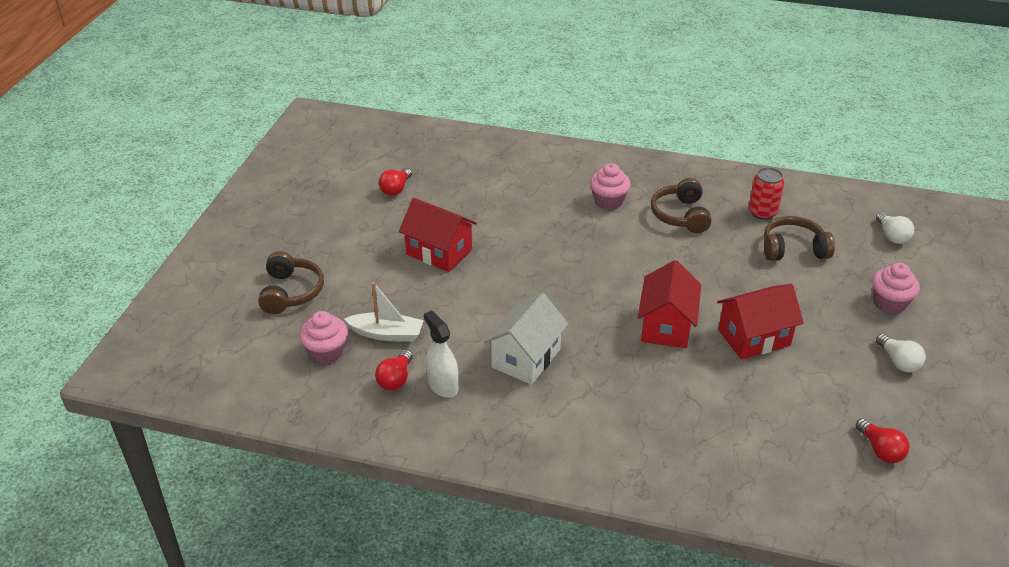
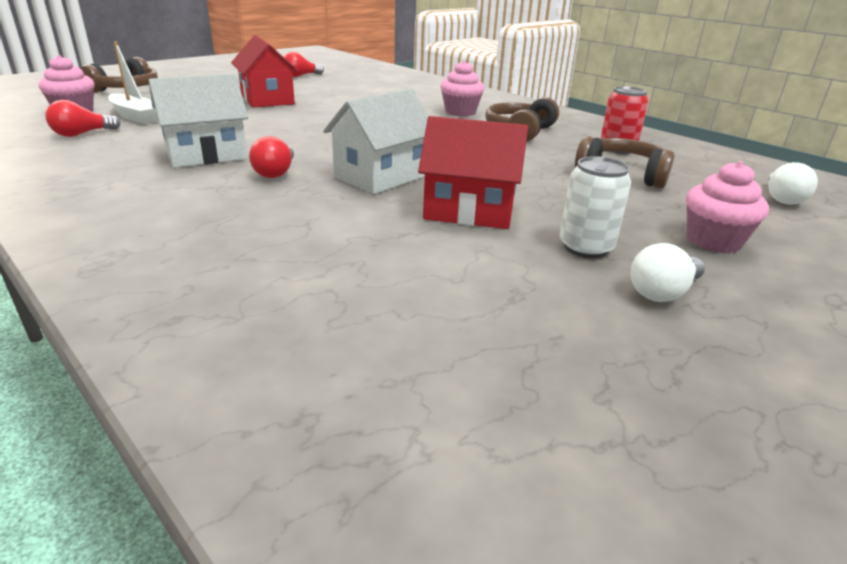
camera: 30 degrees right, 10 degrees down
(442, 385) = (105, 146): white spray bottle -> none
(666, 326) = (381, 176): red house -> white house
(839, 342) = (585, 247): none -> white can
(880, 450) = (495, 371): red light bulb -> red light bulb (276, 173)
(898, 361) = (663, 292): white light bulb -> white light bulb turned 45 degrees clockwise

